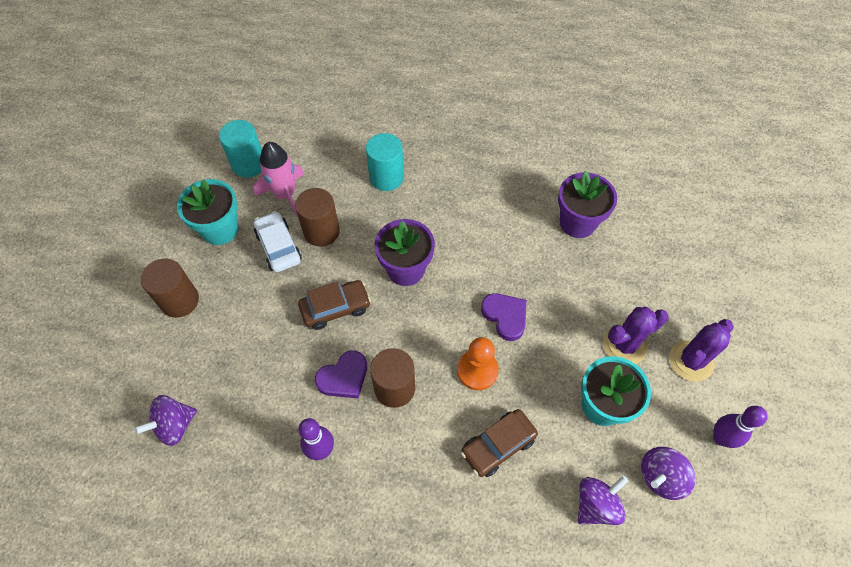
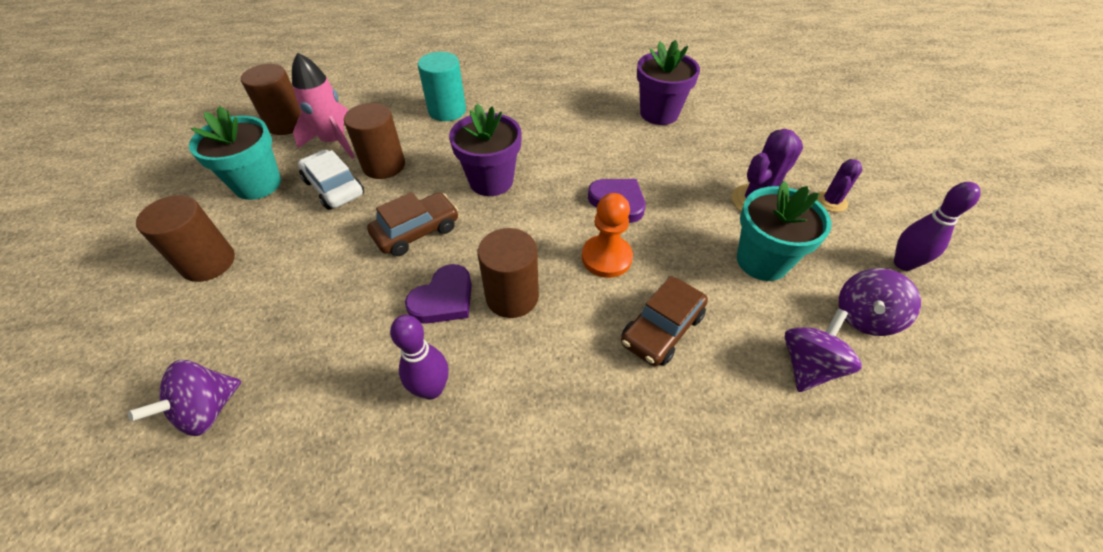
camera: 15 degrees left, 10 degrees down
(248, 164) = (287, 124): turquoise cylinder -> brown cylinder
(691, 361) = (831, 201): purple cactus -> purple cactus, size x0.61

